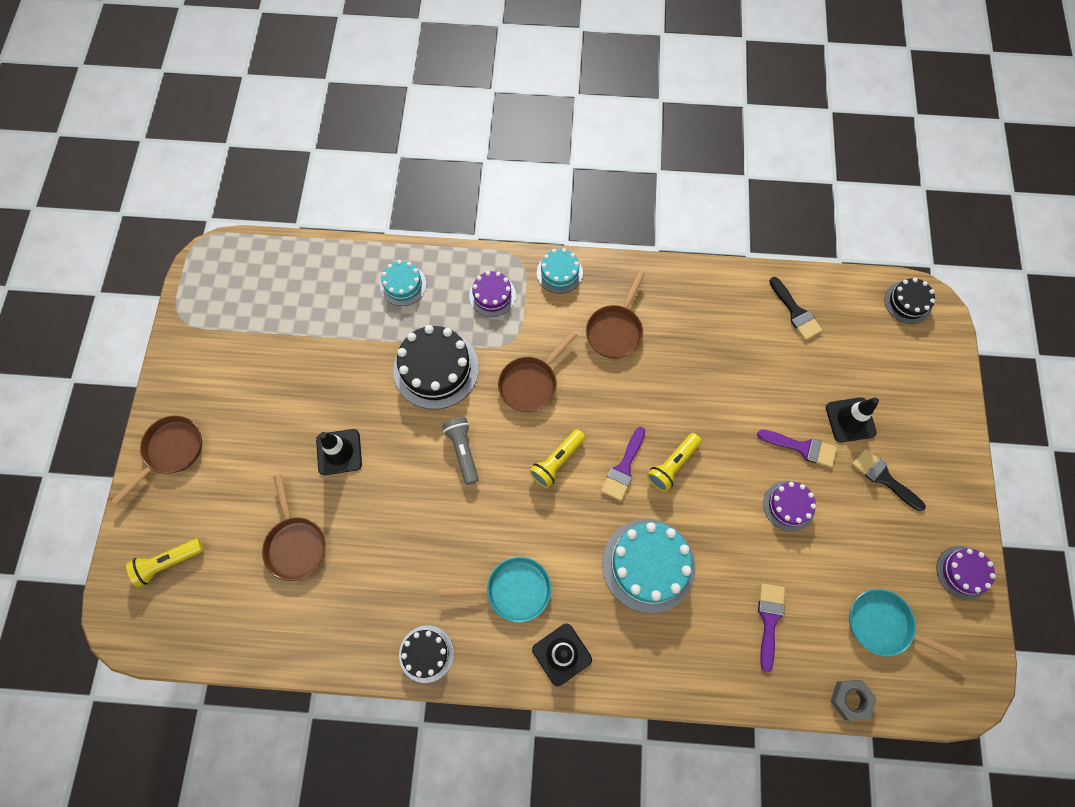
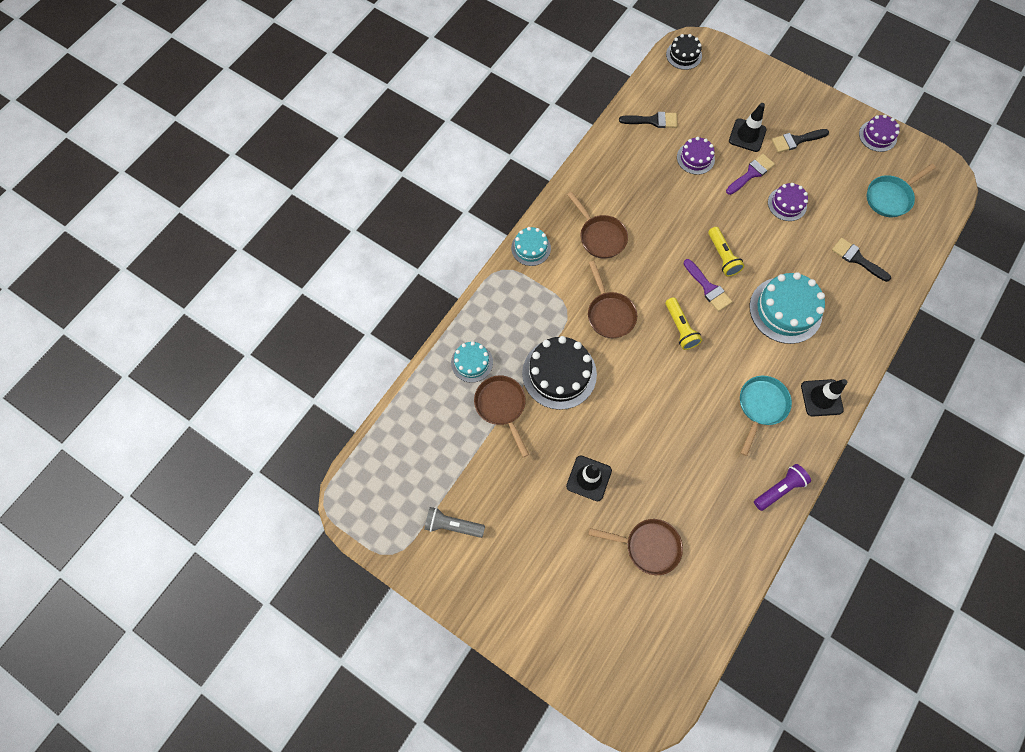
camera: 60 degrees left, 0 degrees up
(168, 562) = (612, 656): yellow flashlight -> none
(171, 451) = (514, 613): brown pan -> brown pan (502, 406)
(426, 653) = (779, 489): black cake -> purple flashlight
(463, 451) = (637, 387): grey flashlight -> grey flashlight (452, 525)
(492, 295) = (521, 303): purple cake -> purple cake (695, 158)
(769, 620) = (857, 259): purple brush -> black brush
(850, 699) = (927, 242): grey nut -> none

